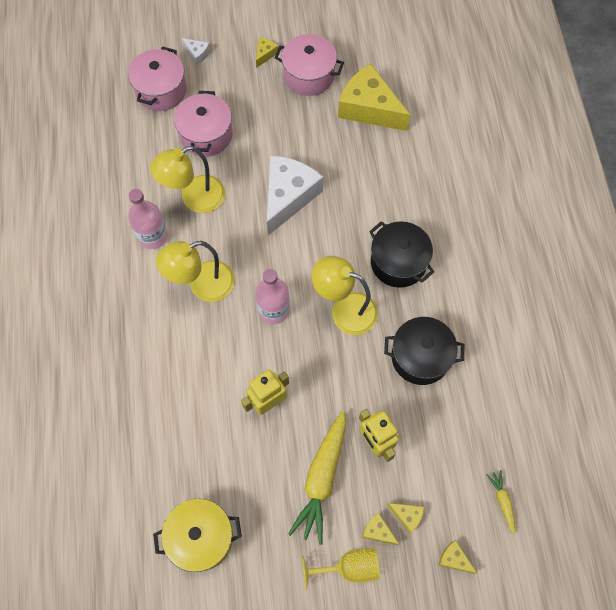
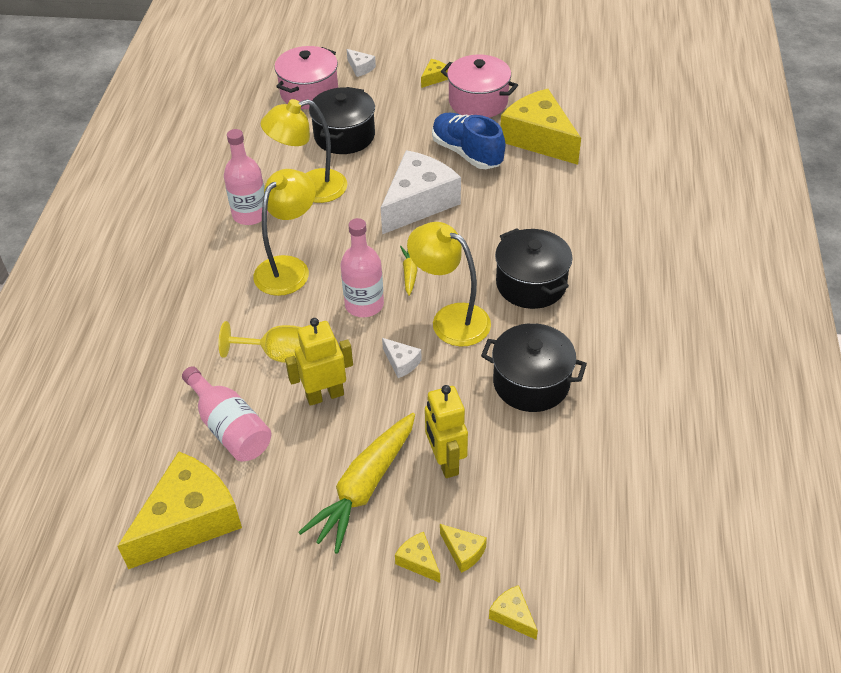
camera: 15 degrees right, 20 degrees down
(201, 537) = (189, 521): yellow pot -> yellow cheese
(202, 285) = (289, 268): yellow lamp -> yellow lamp turned 135 degrees clockwise
(204, 449) = (230, 427): none -> pink bottle
(206, 135) = (344, 136): pink pot -> black pot
(314, 135) = (467, 153): none -> blue shoe
(318, 359) = (401, 362): none -> white cheese
(349, 567) = (367, 595): yellow goblet -> yellow goblet (278, 355)
(502, 502) = (598, 562): yellow carrot -> yellow carrot (409, 273)

